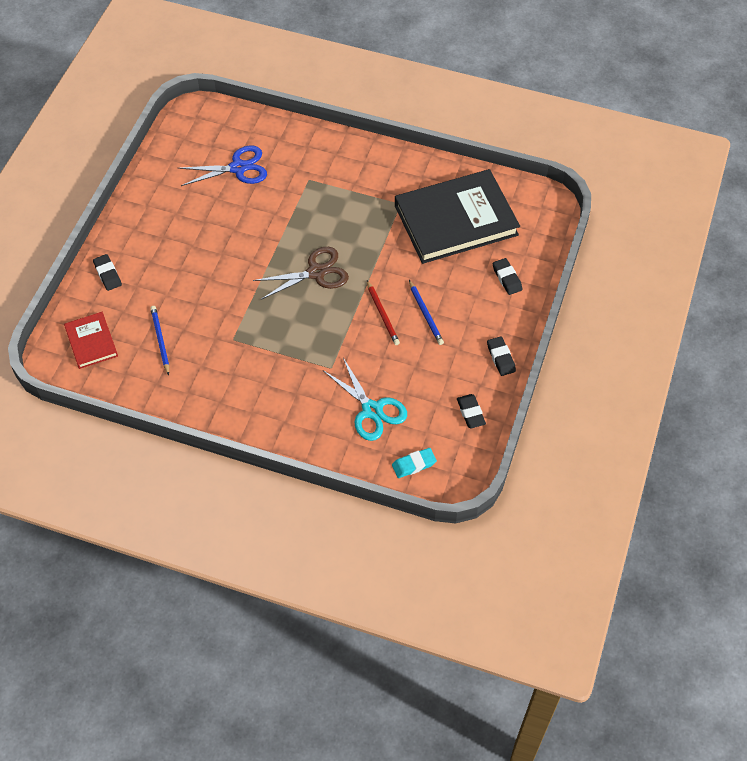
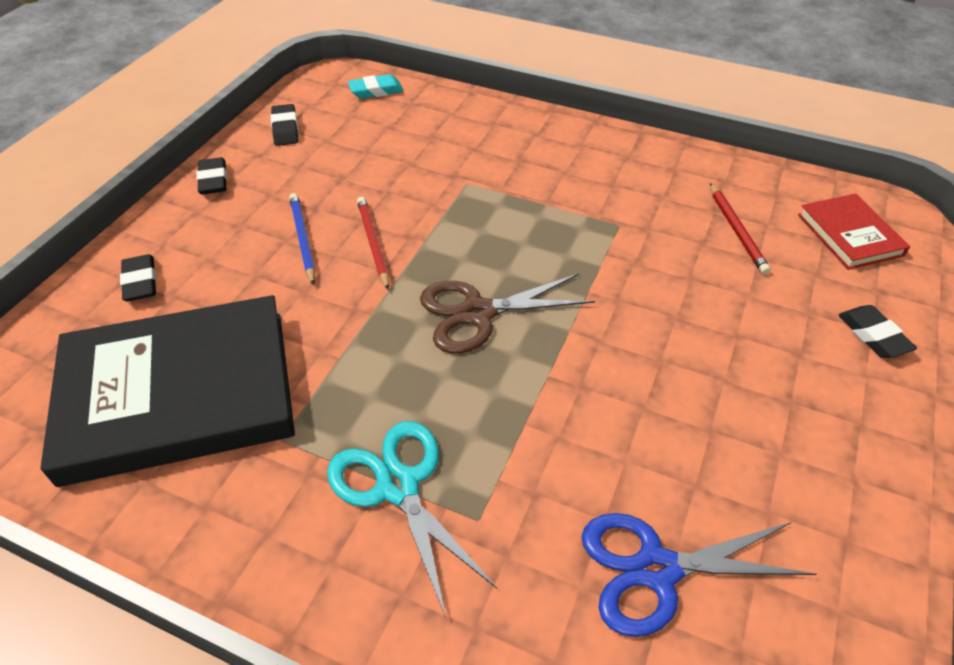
camera: 175 degrees left, 10 degrees down
(160, 340) = (737, 230): blue pencil -> red pencil
(372, 410) = (416, 138): turquoise scissors -> turquoise scissors (398, 486)

